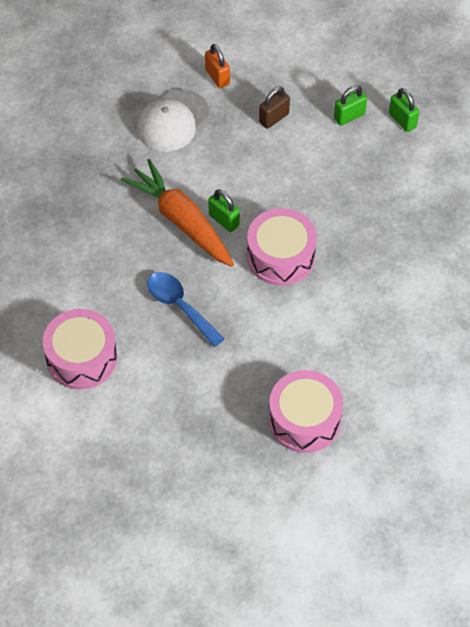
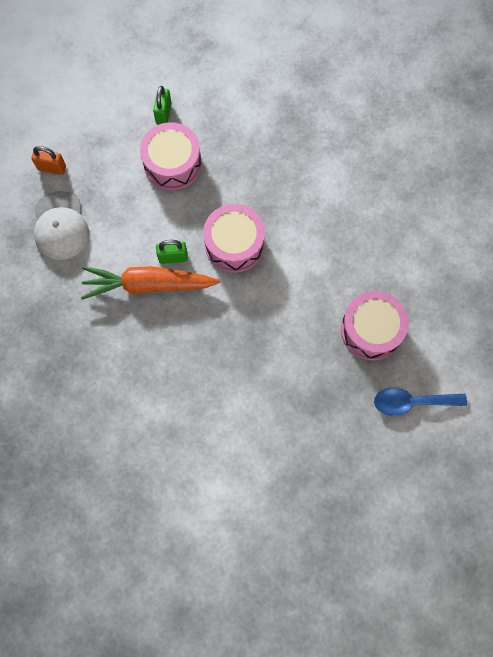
camera: 50 degrees left, 15 degrees up
(81, 358) = (200, 439): pink drum -> pink drum (172, 164)
(180, 306) = (216, 340): blue spoon -> blue spoon (412, 402)
(274, 118) = (120, 160): brown padlock -> none
(402, 120) = (197, 85): green padlock -> none

